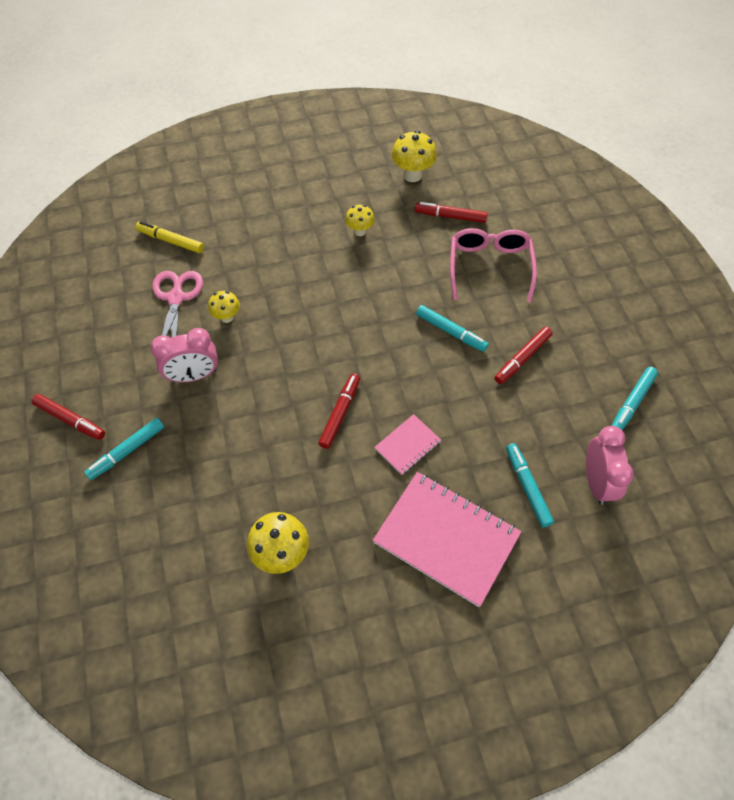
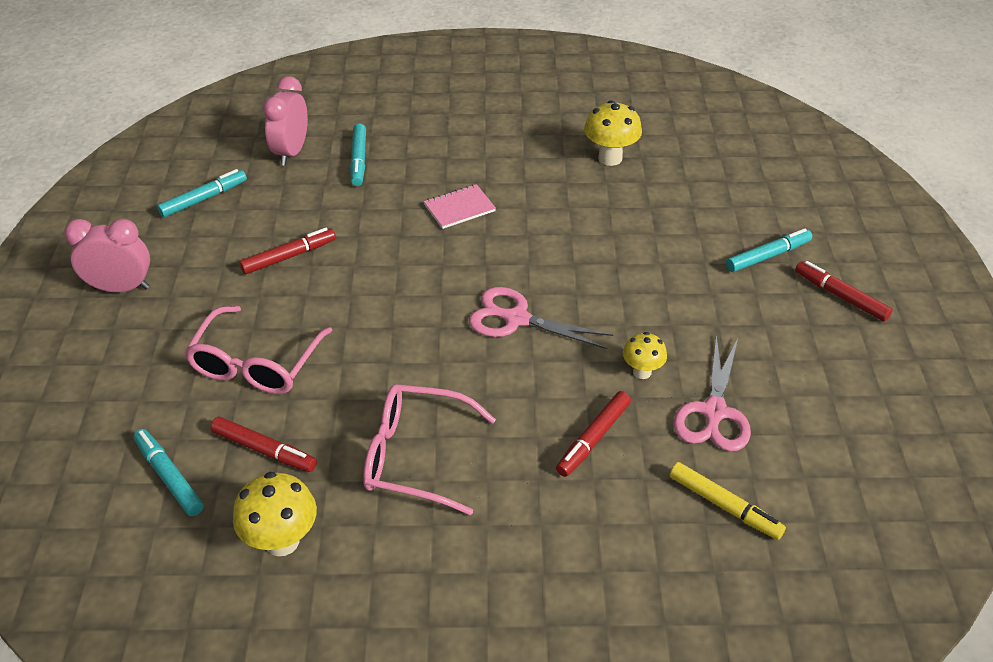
camera: 165 degrees left, 15 degrees down
(194, 375) = (690, 313): pink clock -> pink clock (121, 288)
(325, 340) = (517, 319): none -> pink scissors
(340, 413) = (522, 246): red marker -> red marker (593, 439)
(360, 231) = (415, 456): yellow mushroom -> pink glasses
(446, 538) = (454, 142): pink notebook -> none
(451, 332) = (355, 298): turquoise marker -> turquoise marker (169, 477)

